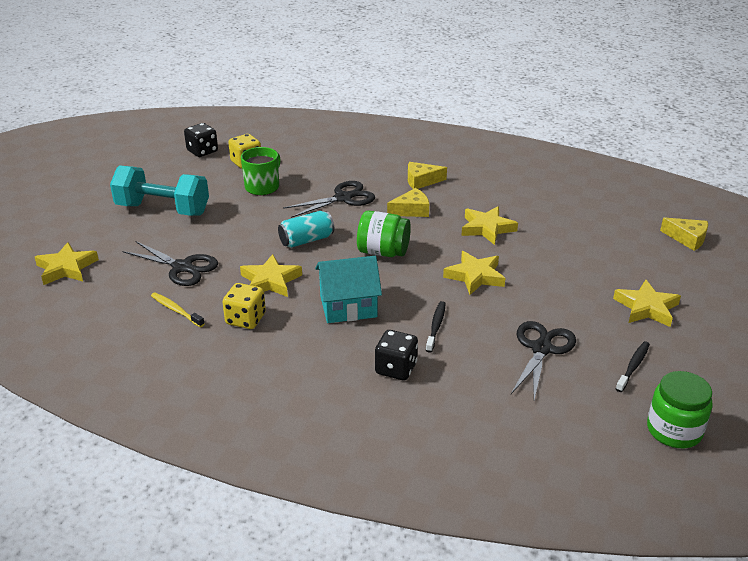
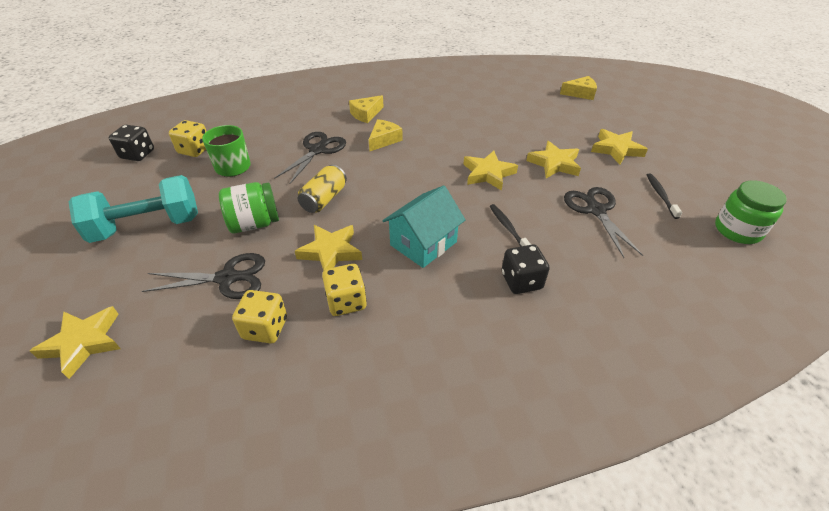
camera: 35 degrees left, 10 degrees up
(176, 310) = (265, 328): yellow toothbrush -> yellow dice
(306, 240) = (324, 199): turquoise can -> yellow can
(383, 252) = (399, 183): green jar -> green jar (254, 223)
(487, 228) = (454, 133): yellow star -> yellow star (554, 164)

